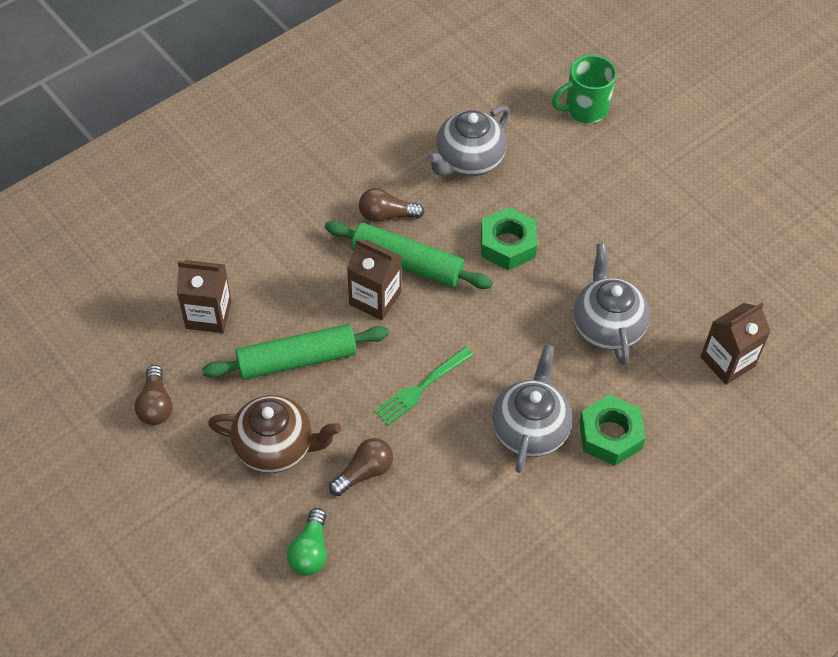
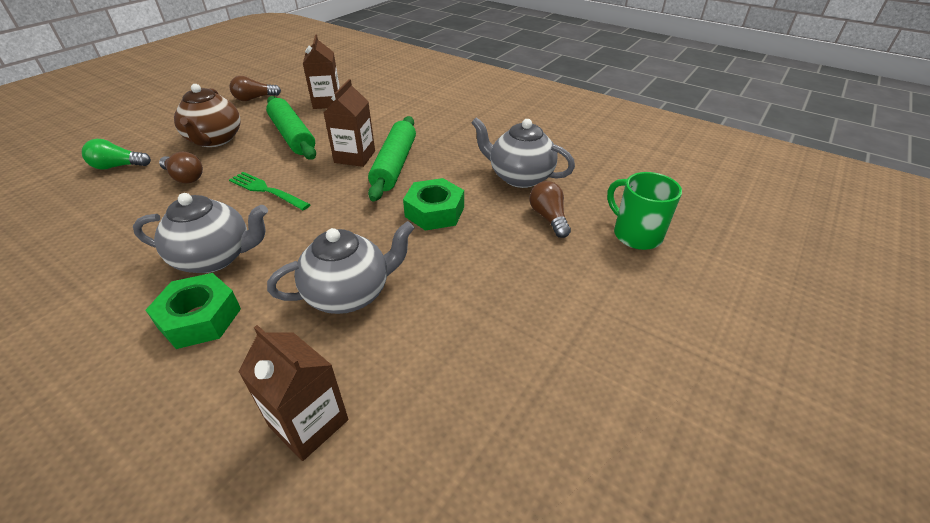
camera: 75 degrees right, 15 degrees down
(386, 215) = (440, 149): brown light bulb -> brown light bulb (548, 218)

